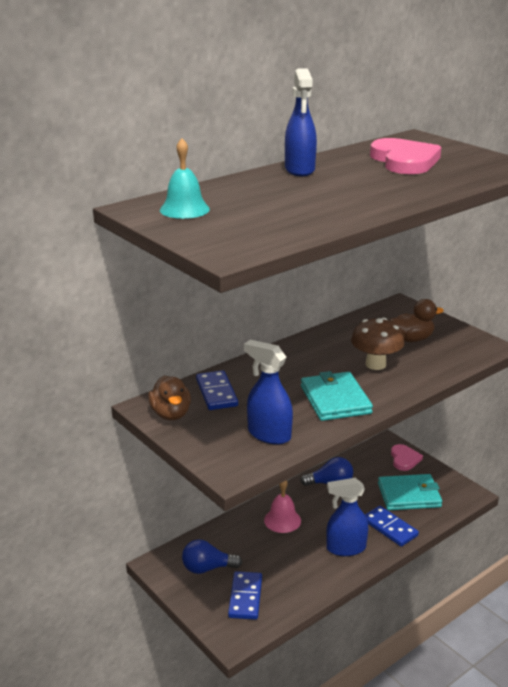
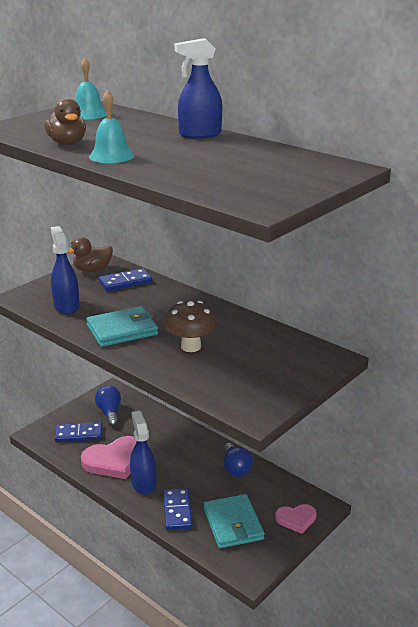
camera: 80 degrees right, 0 degrees up
(269, 434) = (66, 306): blue spray bottle -> blue spray bottle turned 45 degrees counterclockwise
(282, 520) = (174, 444): pink bell -> none
(370, 203) = (111, 156): none -> turquoise bell
(389, 528) = (177, 511): blue domino -> blue domino turned 45 degrees counterclockwise
(404, 161) = (249, 164): pink heart -> pink heart (114, 460)
(411, 339) = (252, 365): brown duck -> brown duck (67, 143)

